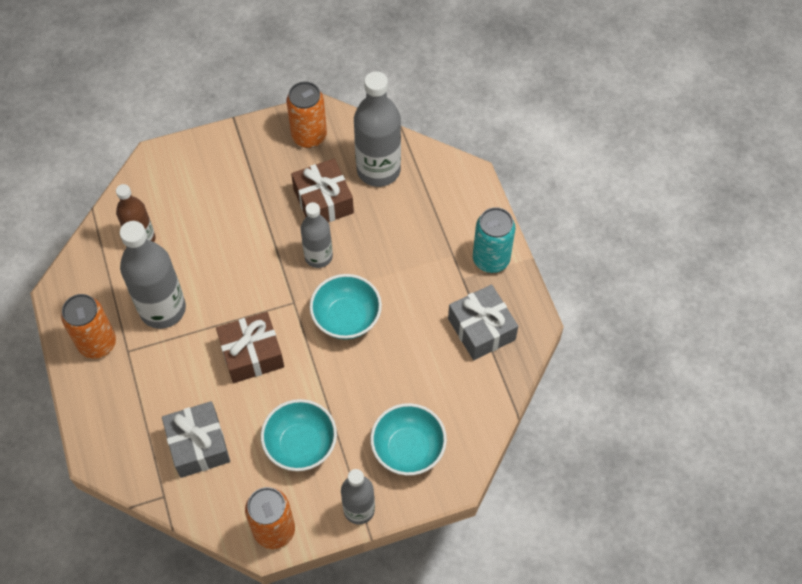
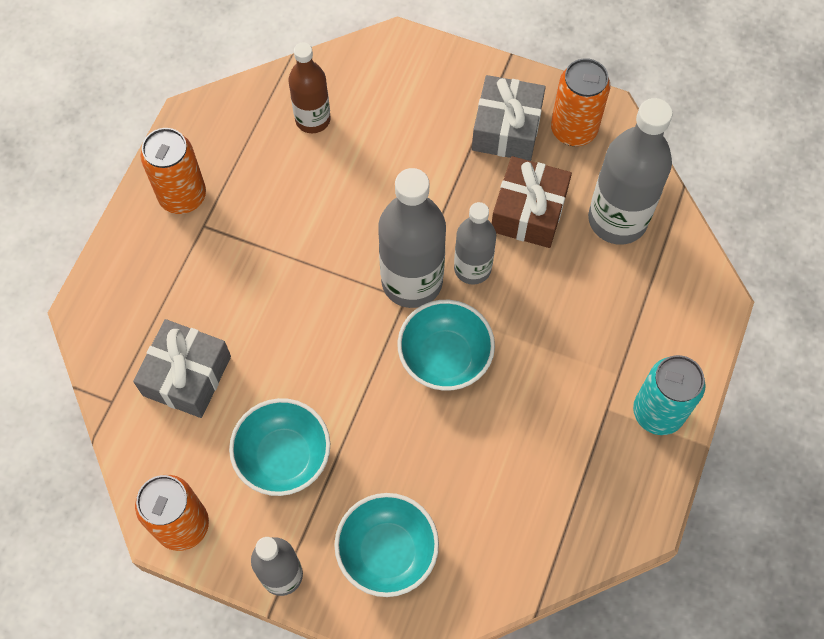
camera: 40 degrees right, 5 degrees up
(163, 309) = (272, 207): grey bottle -> grey bottle (412, 281)
(252, 354) = (317, 321): brown gift -> none
(481, 329) = (579, 483): grey gift -> grey gift (506, 129)

